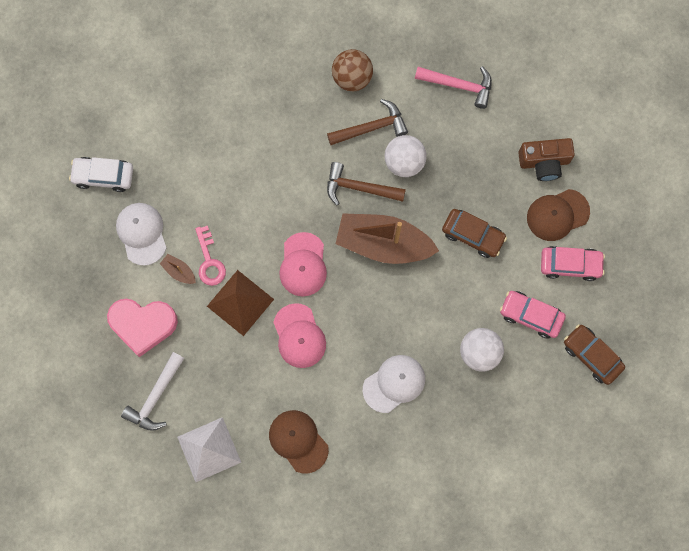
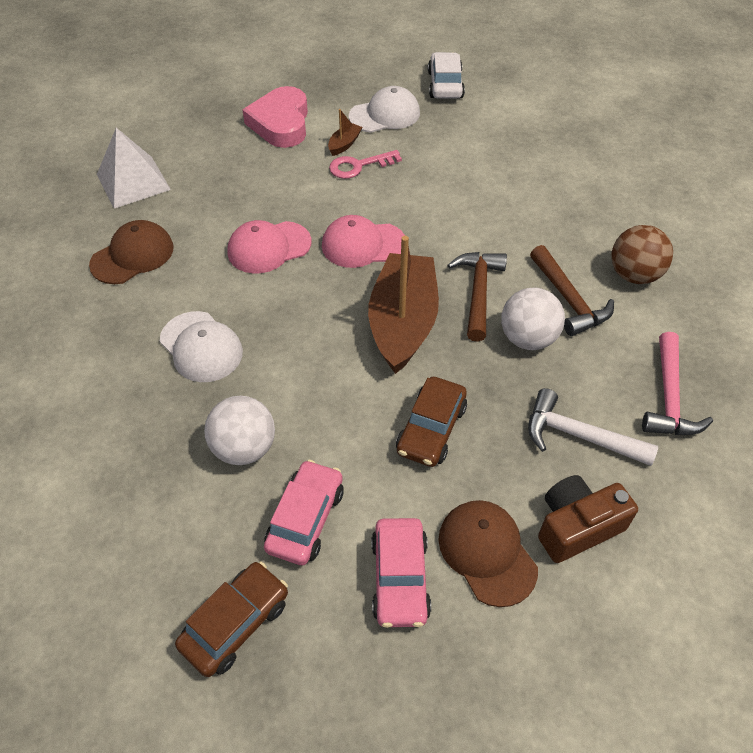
camera: 85 degrees right, 25 degrees down
(155, 397) = (198, 138): white hammer -> white hammer (578, 435)
(240, 302) = (310, 194): brown pyramid -> none
(544, 162) = (576, 526): brown camera -> brown camera turned 75 degrees clockwise

